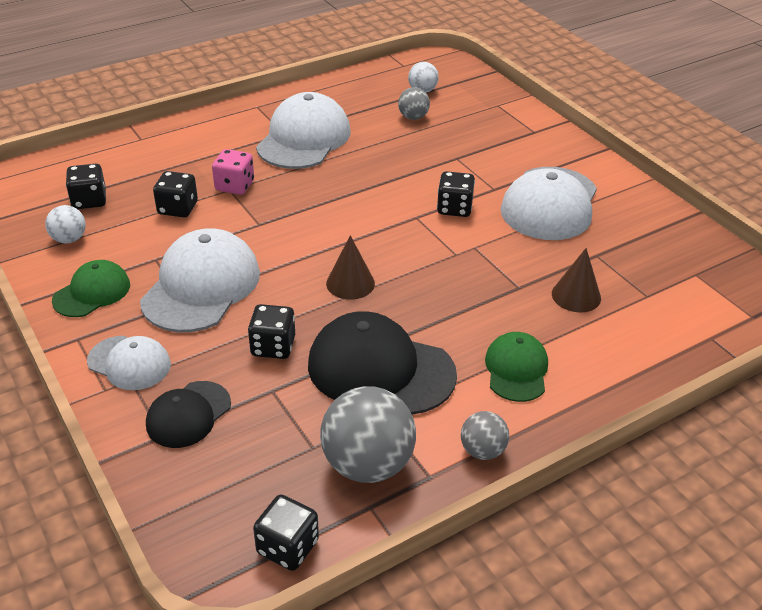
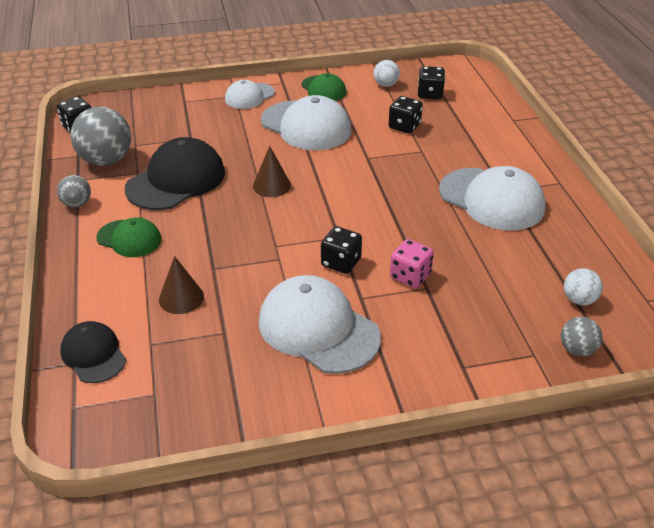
camera: 110 degrees right, 0 degrees up
(188, 414) = (193, 110): black cap -> black cap (93, 354)
(234, 186) = (425, 154): pink dice -> pink dice (410, 276)
(273, 346) = (228, 144): black dice -> none
(413, 117) = (518, 277): grey ball -> grey ball (577, 349)

